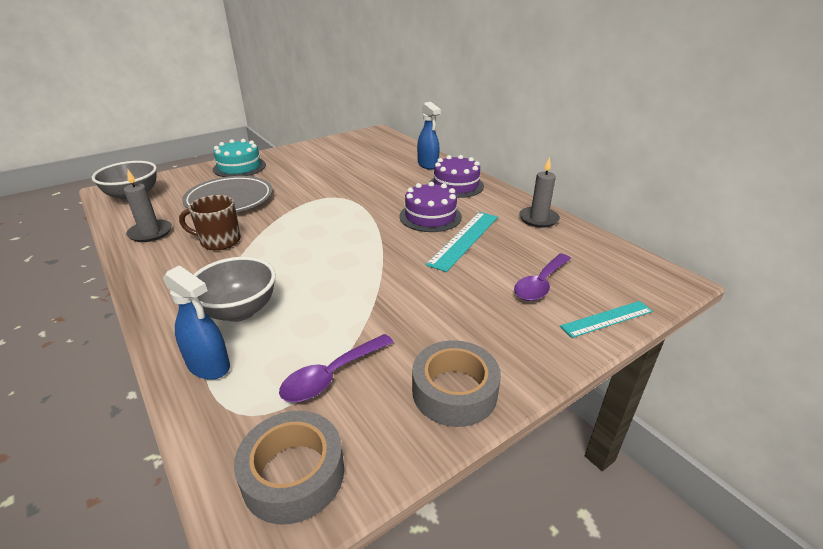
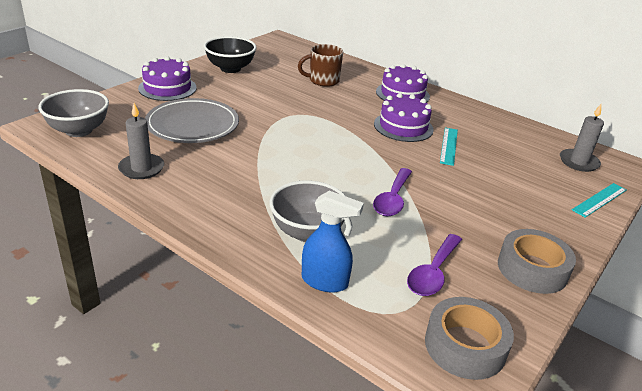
camera: 20 degrees left, 0 degrees up
(219, 241) = (224, 170): brown mug -> brown mug (323, 81)
(239, 167) = (167, 88): turquoise cake -> purple cake
(309, 154) = (230, 68): none -> black bowl
(428, 165) = (360, 74): blue spray bottle -> none
(464, 239) = (449, 146): turquoise ruler -> turquoise ruler, size x0.66
(538, 219) = (495, 121): grey candle -> grey candle (578, 162)
(540, 284) = (535, 178): purple spoon -> purple spoon (392, 199)

